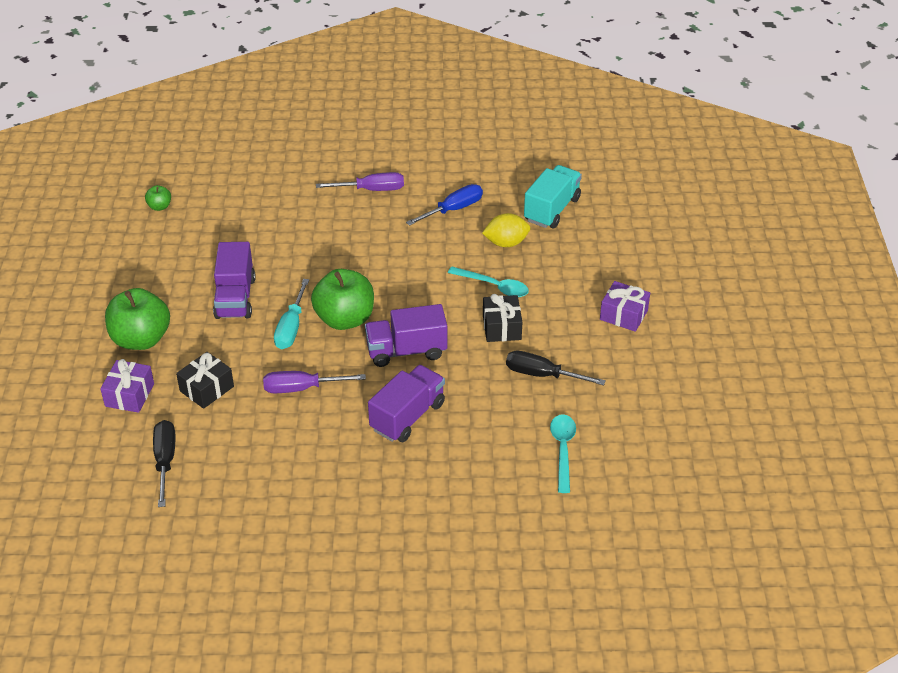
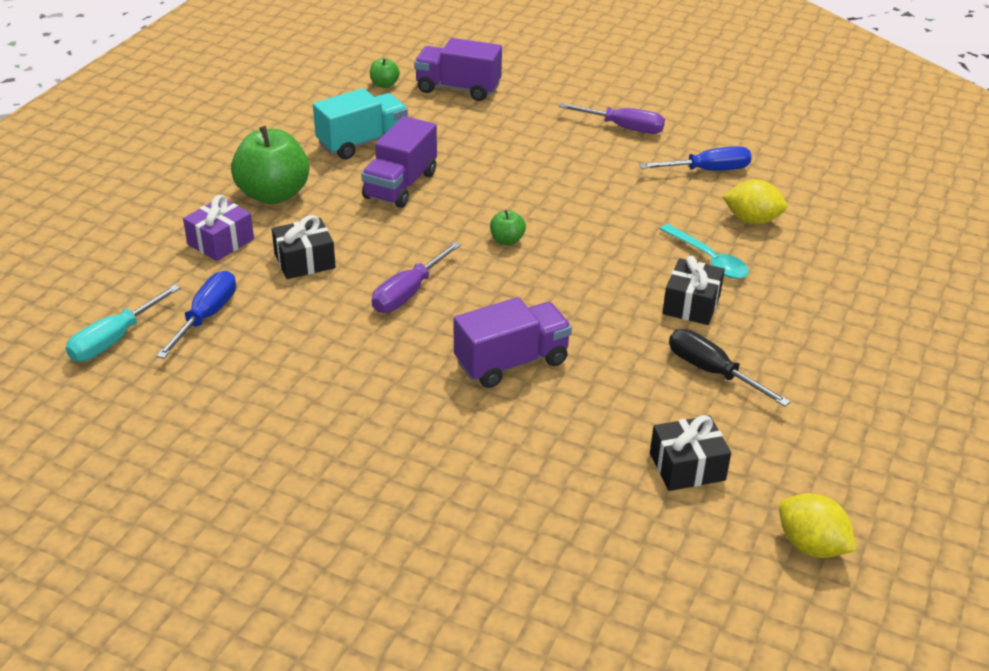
camera: 25 degrees right, 5 degrees down
(165, 460) = (207, 316): black screwdriver -> blue screwdriver
(291, 328) = (440, 231): turquoise screwdriver -> turquoise screwdriver (114, 340)
(301, 388) = (408, 293): purple screwdriver -> purple screwdriver turned 75 degrees counterclockwise
(345, 319) = (507, 240): green apple -> green apple, size x0.45
(406, 351) = (557, 293): purple truck -> purple truck (458, 89)
(552, 209) = (831, 202): turquoise truck -> turquoise truck (362, 142)
(563, 450) = (687, 467): turquoise spoon -> black gift
(623, 315) = (862, 339): purple gift -> none
(662, 474) = (811, 545): none -> yellow lemon

